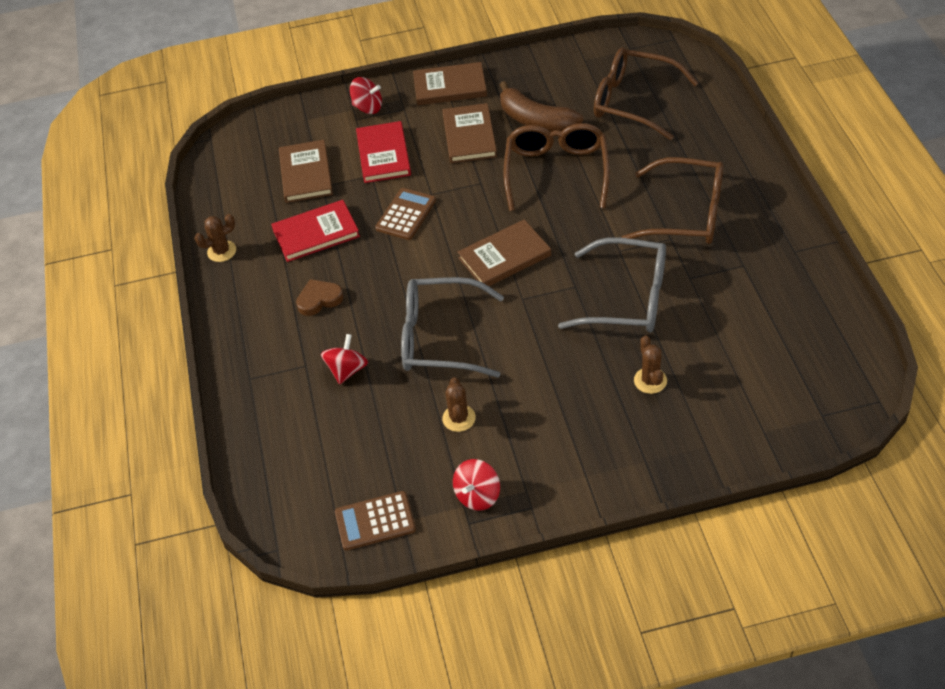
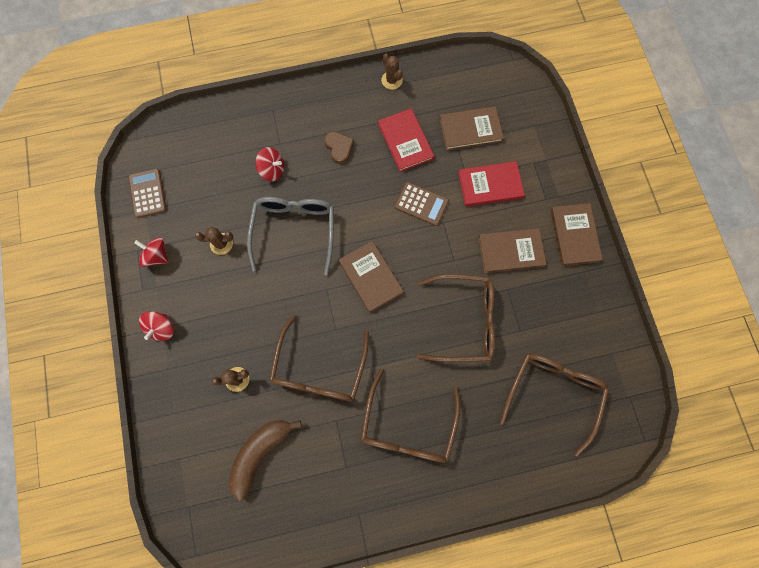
camera: 85 degrees right, 25 degrees up
(368, 107) = (548, 171): red spinning top -> red spinning top (161, 328)
(536, 120) = (529, 306): brown banana -> brown banana (260, 453)
(627, 298) = (319, 369): grey glasses -> brown glasses

